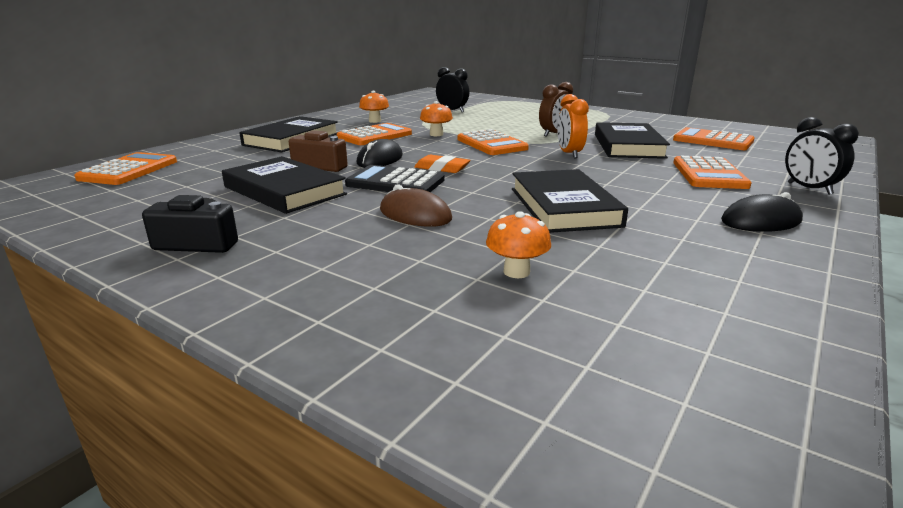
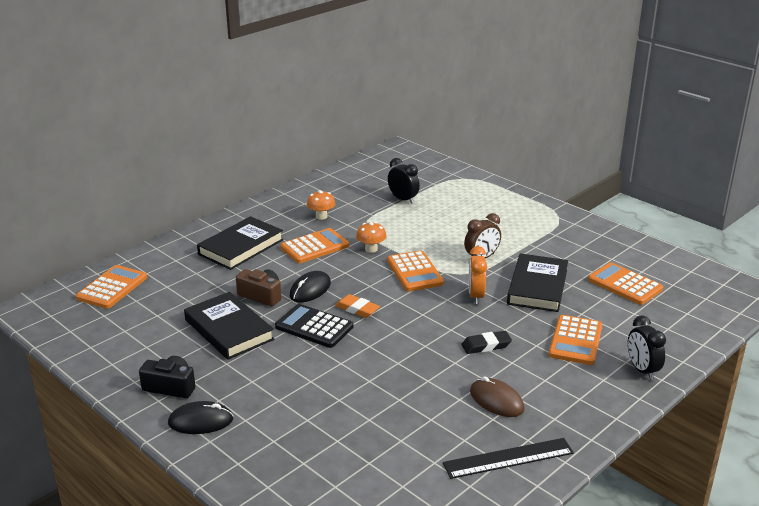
camera: 10 degrees right, 5 degrees up
(415, 214) = (318, 370): brown mouse -> brown mouse (496, 400)
(516, 272) = (364, 437): orange mushroom -> none
(563, 207) = (429, 373): black book -> none
(613, 183) = (486, 345): none -> black eraser
(747, 275) = (508, 458): none -> black ruler
(761, 221) = (565, 406): black mouse -> black mouse (200, 421)

